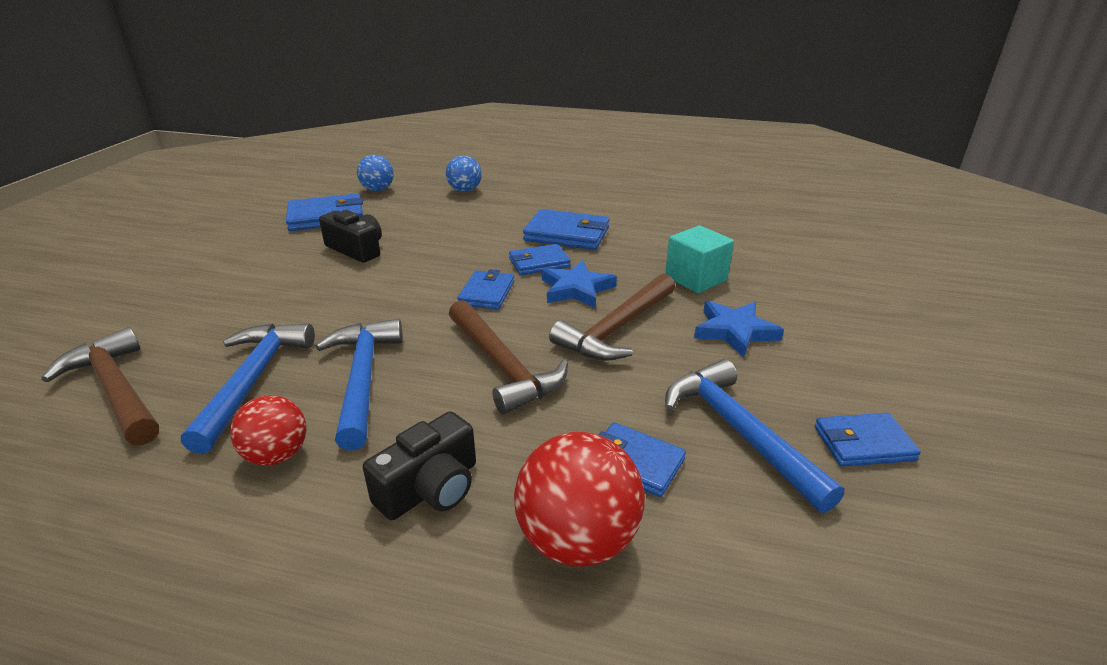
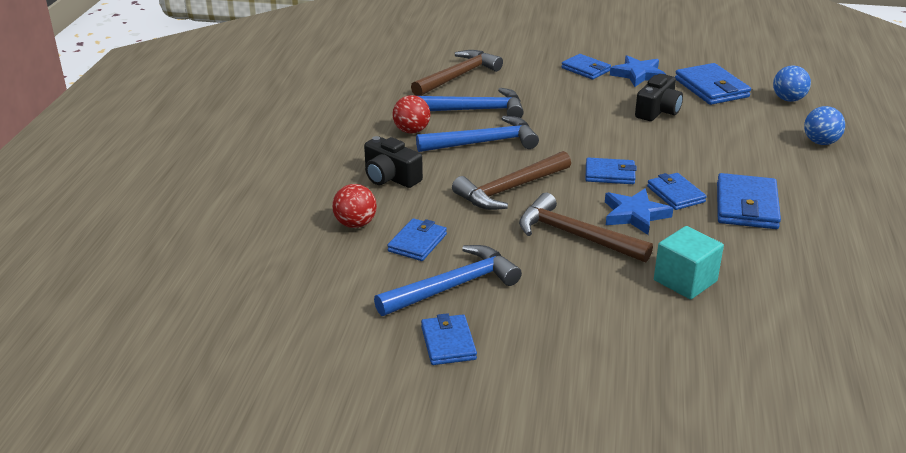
camera: 85 degrees right, 0 degrees up
(208, 279) = (585, 69): none -> blue wallet
(577, 540) = (355, 224): red ball -> red ball, size x0.63
(734, 331) = (591, 296): blue star -> blue star (638, 75)

